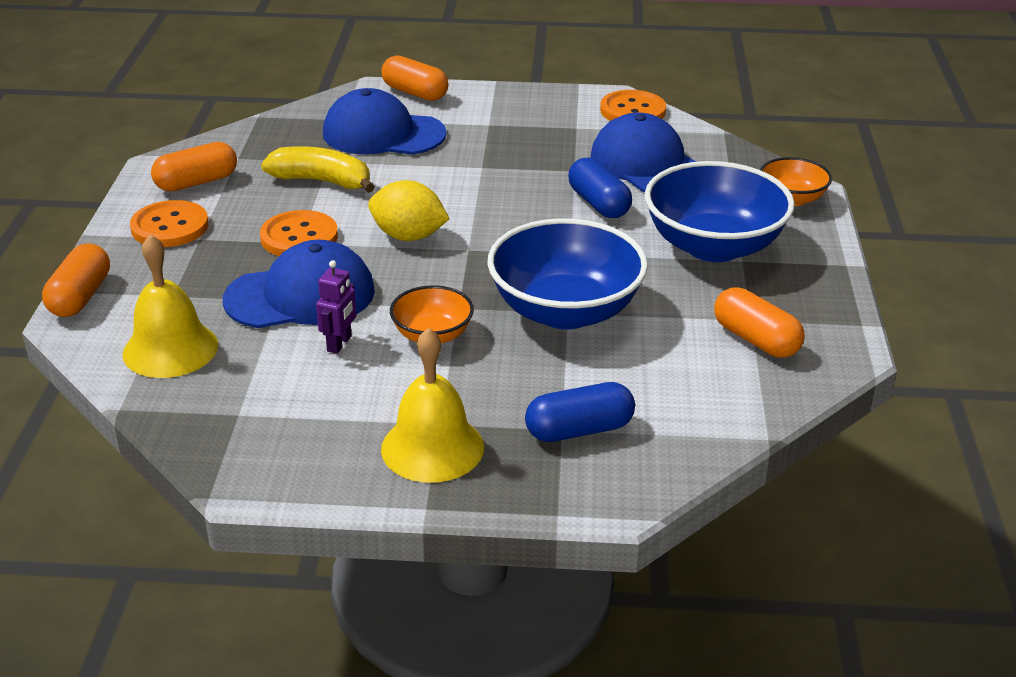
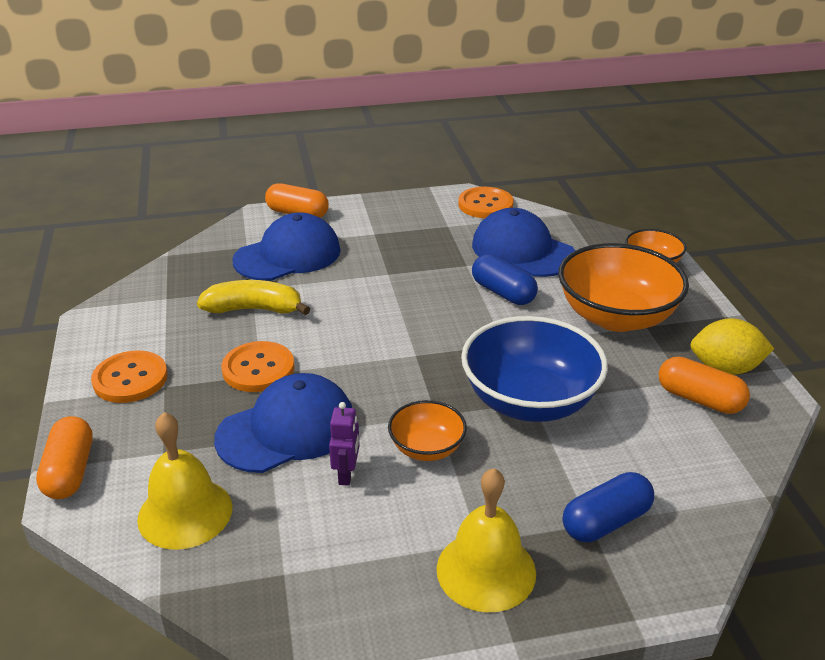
camera: 15 degrees left, 0 degrees up
(196, 182) = (137, 329): orange capsule -> none
(383, 134) = (288, 255): blue cap -> blue cap turned 150 degrees clockwise
(408, 236) = (357, 351): yellow lemon -> yellow lemon (725, 369)
(713, 246) = (616, 317): blue bowl -> orange bowl

